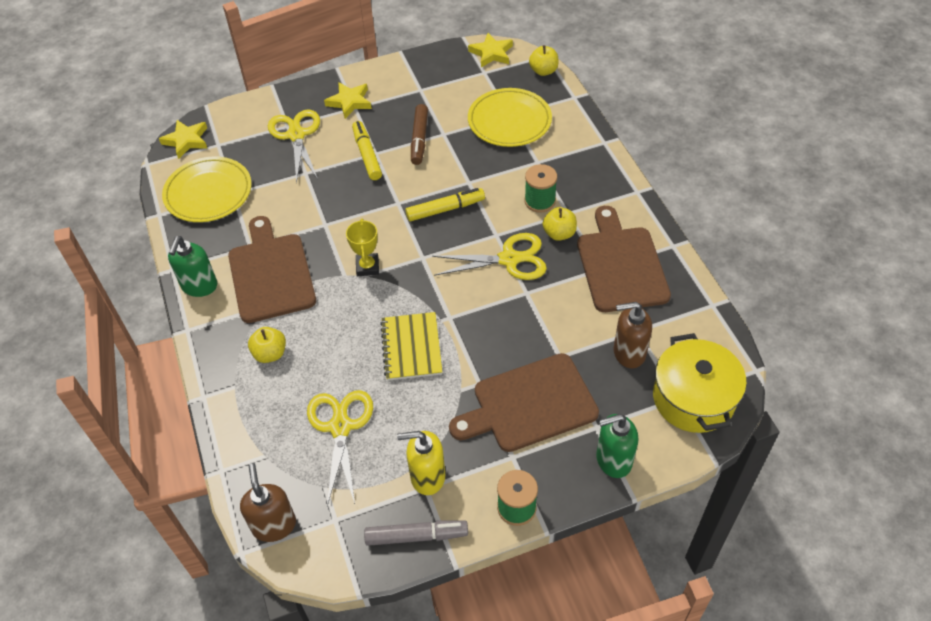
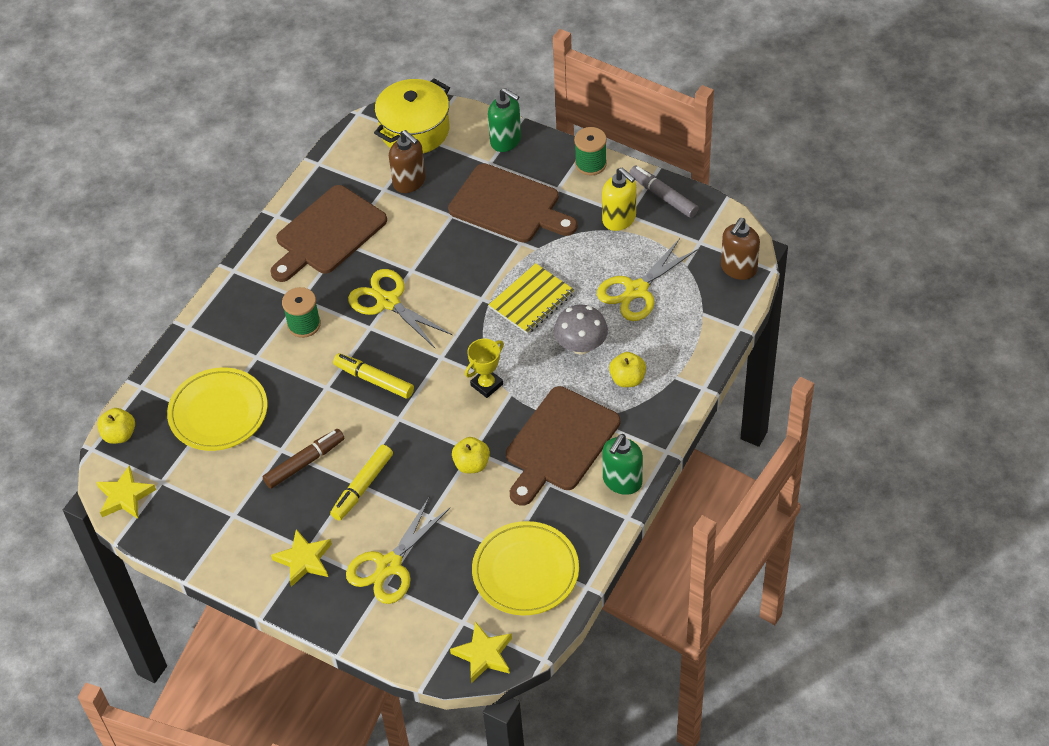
camera: 130 degrees left, 0 degrees up
(199, 286) = (622, 481): green soap dispenser -> green soap dispenser turned 150 degrees clockwise
(333, 347) = (581, 346): none -> grey mushroom
(559, 233) = (329, 289): yellow apple -> yellow apple (471, 464)

